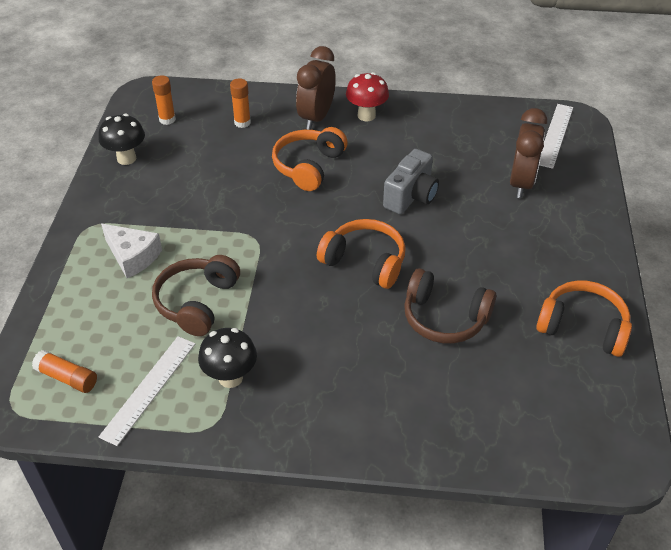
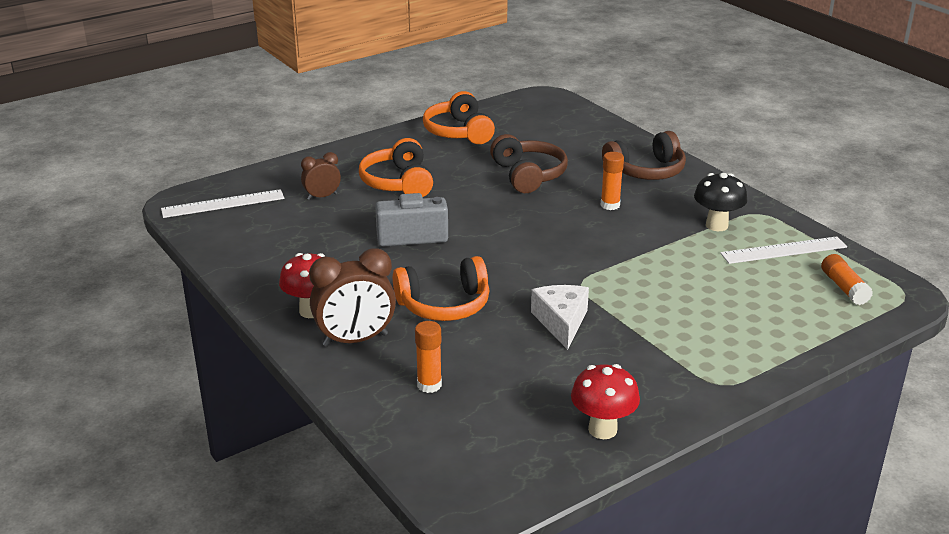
camera: 130 degrees left, 15 degrees down
(126, 158) = (602, 429): black mushroom -> red mushroom
(132, 256) = (704, 334): white cheese -> white cheese (561, 322)
(167, 119) = (498, 446): orange glue stick -> orange glue stick (610, 205)
(197, 302) = (687, 273): brown headphones -> brown headphones (646, 171)
(365, 262) = (523, 224): orange headphones -> orange headphones (398, 183)
(521, 183) = (322, 197): brown clock -> brown clock, size x0.57

